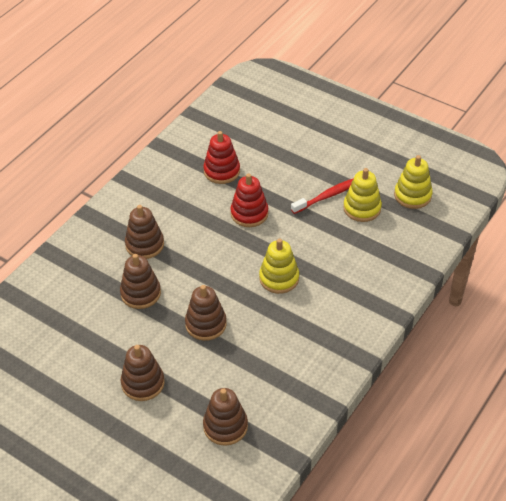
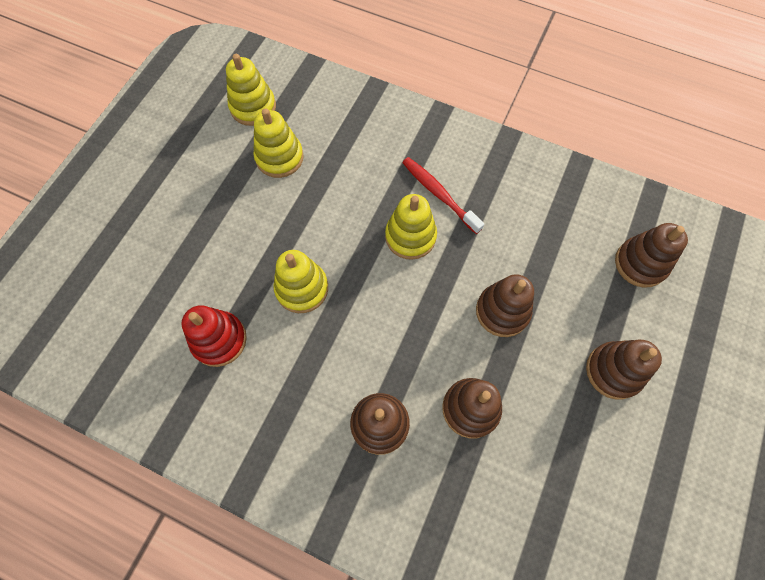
camera: 100 degrees left, 20 degrees up
(249, 213) = (302, 288): red stacking toy -> yellow stacking toy
(328, 196) = (260, 197): red toothbrush -> red toothbrush (439, 194)

